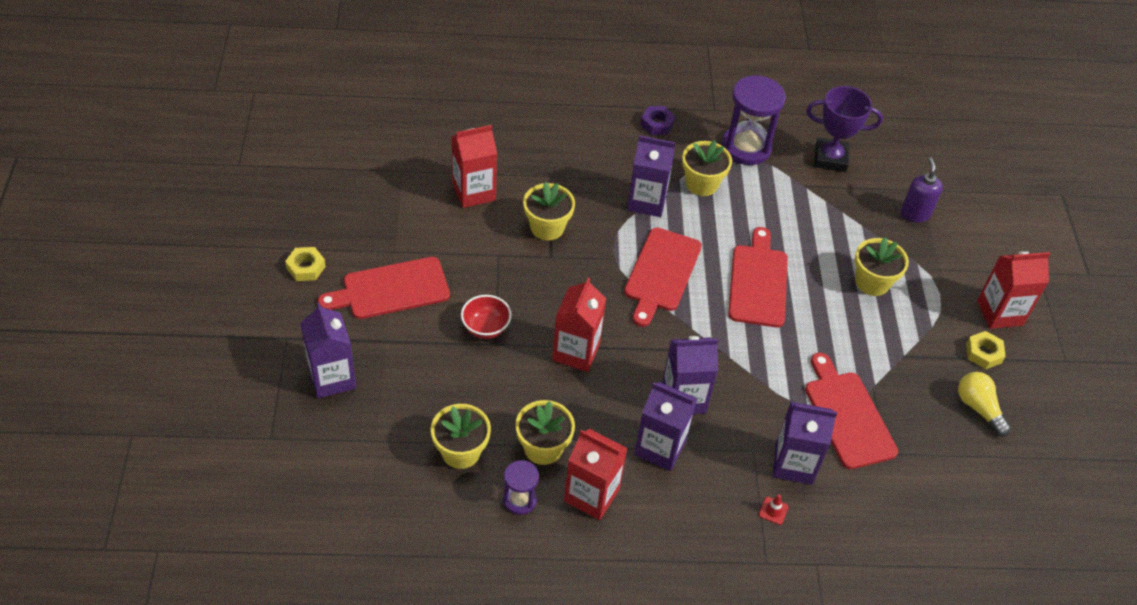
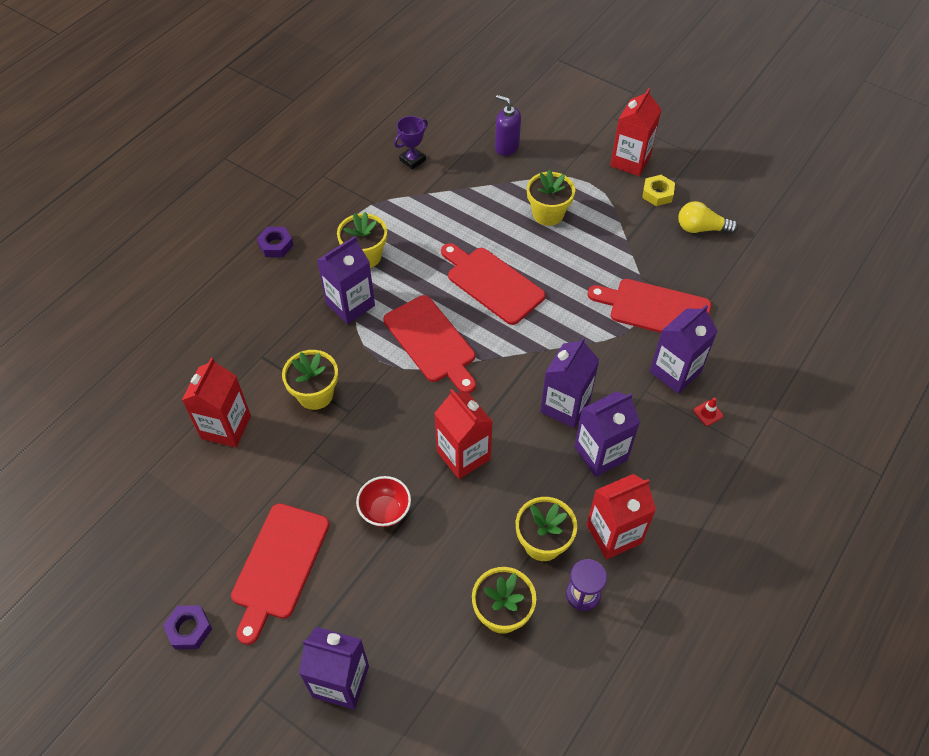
camera: 50 degrees left, 5 degrees up
(306, 267) = (189, 629): yellow nut -> purple nut
(746, 147) = (354, 203): purple hourglass -> none
(830, 158) = (412, 160): purple trophy -> purple trophy, size x0.63

